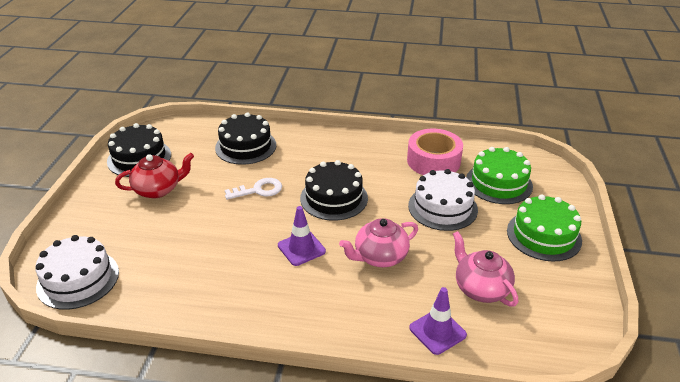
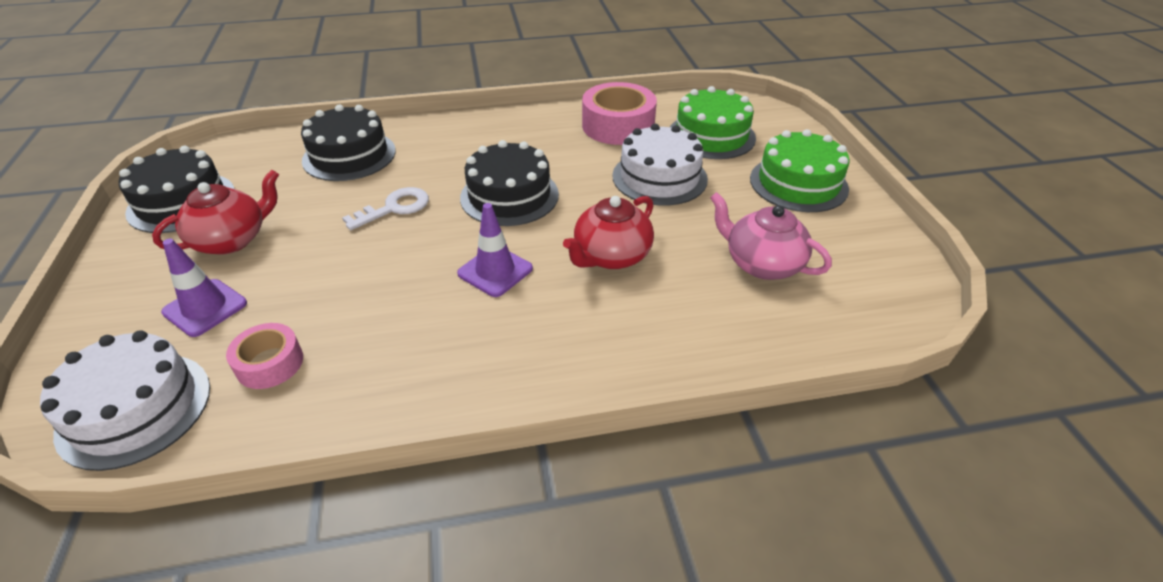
camera: 20 degrees left, 5 degrees up
(152, 272) = (270, 363): none -> pink tape
(380, 257) = (611, 256): pink teapot -> red teapot
(437, 331) = (739, 333): purple traffic cone -> purple traffic cone (205, 308)

